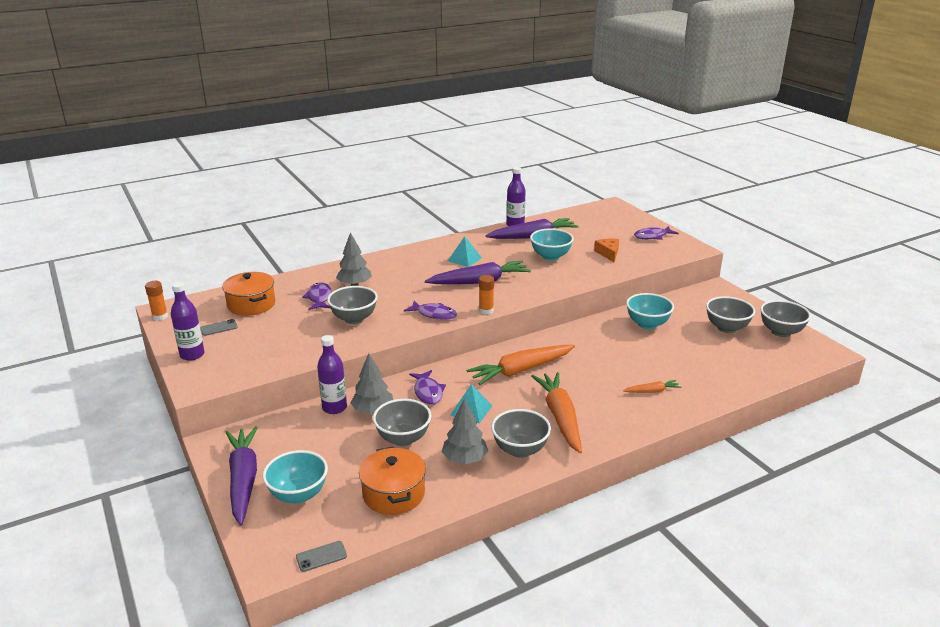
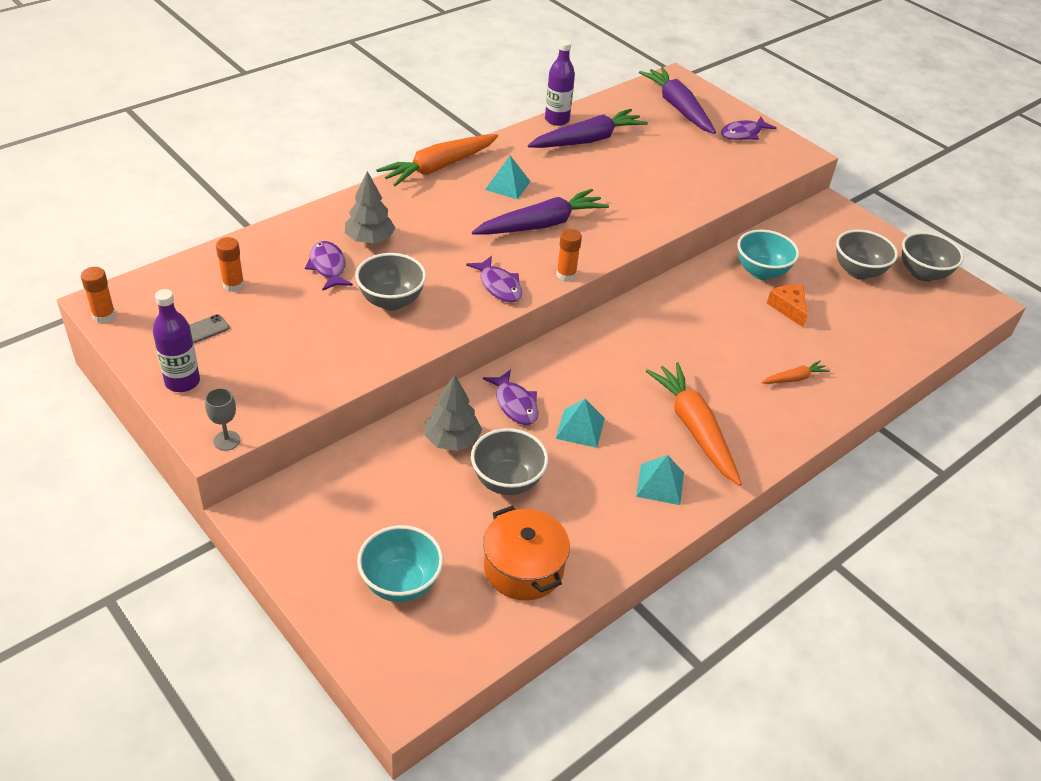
camera: 15 degrees left, 15 degrees up
(205, 389) = (226, 440): none -> grey goblet
(243, 480) = (318, 568): purple carrot -> purple carrot (678, 108)
(251, 304) = (233, 285): orange pot -> orange glue stick
(321, 556) = (464, 672): grey phone -> none
(334, 408) = (399, 440): purple bottle -> none
(434, 314) = (499, 286): purple fish -> purple fish turned 45 degrees clockwise
(464, 459) = (596, 505): grey tree -> none
(520, 450) = (660, 484): grey bowl -> turquoise pyramid
(521, 370) = (624, 359): orange carrot -> orange carrot (438, 167)
(550, 257) = (622, 175): turquoise bowl -> none
(608, 253) = (695, 166): orange cheese -> orange cheese (788, 308)

